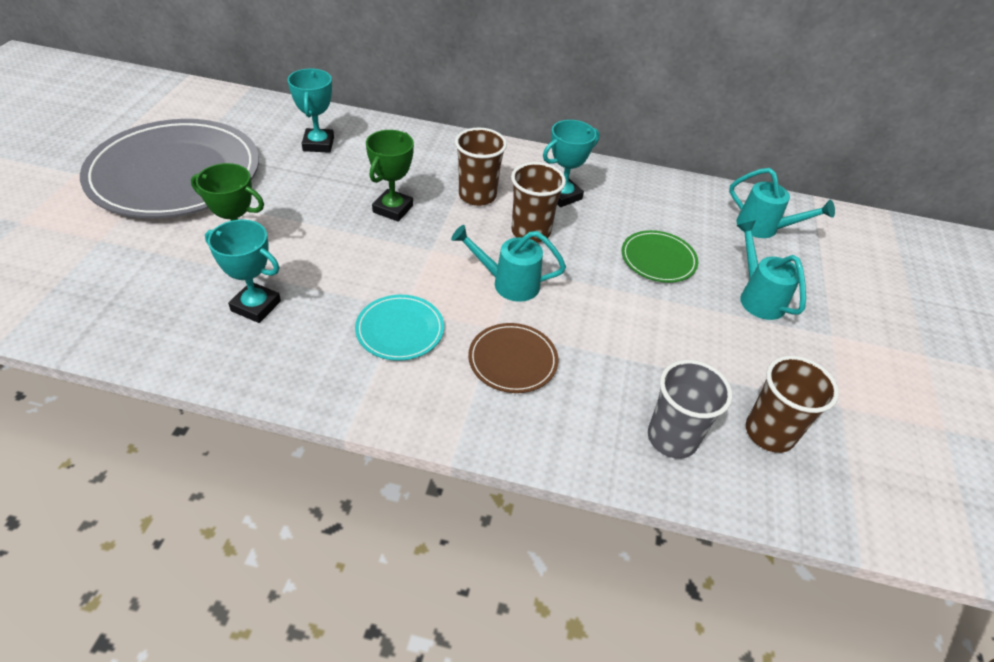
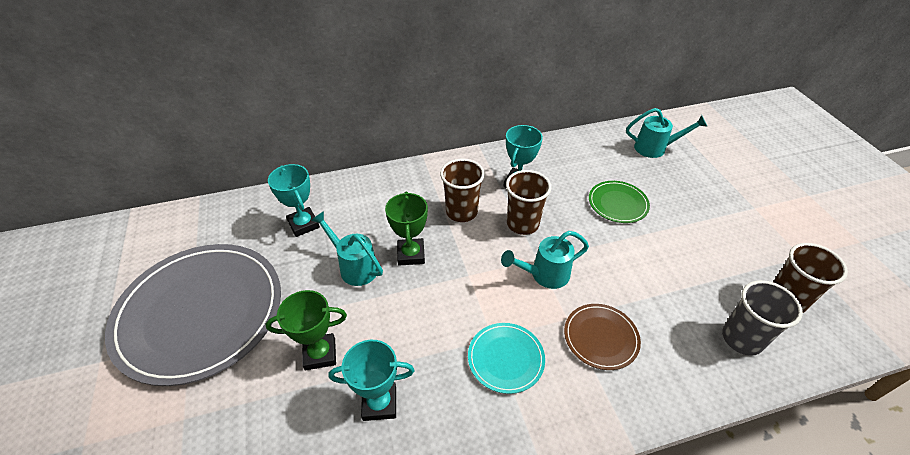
camera: 25 degrees left, 0 degrees up
(758, 297) = (695, 202): turquoise watering can -> turquoise watering can (354, 266)

